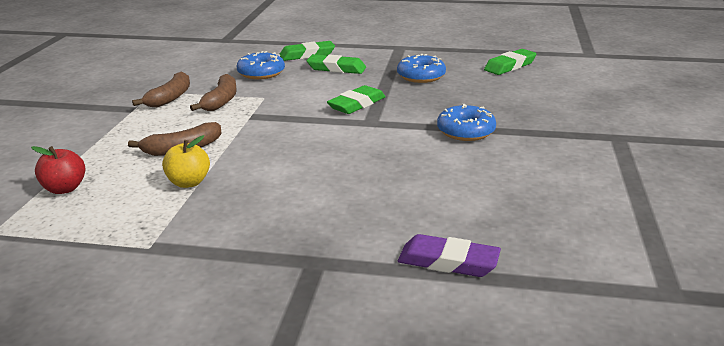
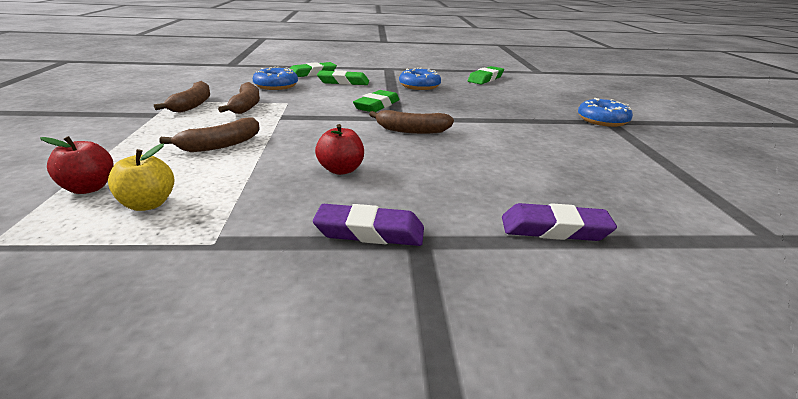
camera: 15 degrees left, 0 degrees up
(189, 182) = (239, 174): yellow apple -> yellow apple (147, 204)
(277, 249) = (369, 232): none -> purple eraser
(281, 184) = (341, 170): none -> red apple
(376, 140) = (412, 130): none -> brown banana
(465, 131) = (485, 122): blue donut -> blue donut (602, 120)

